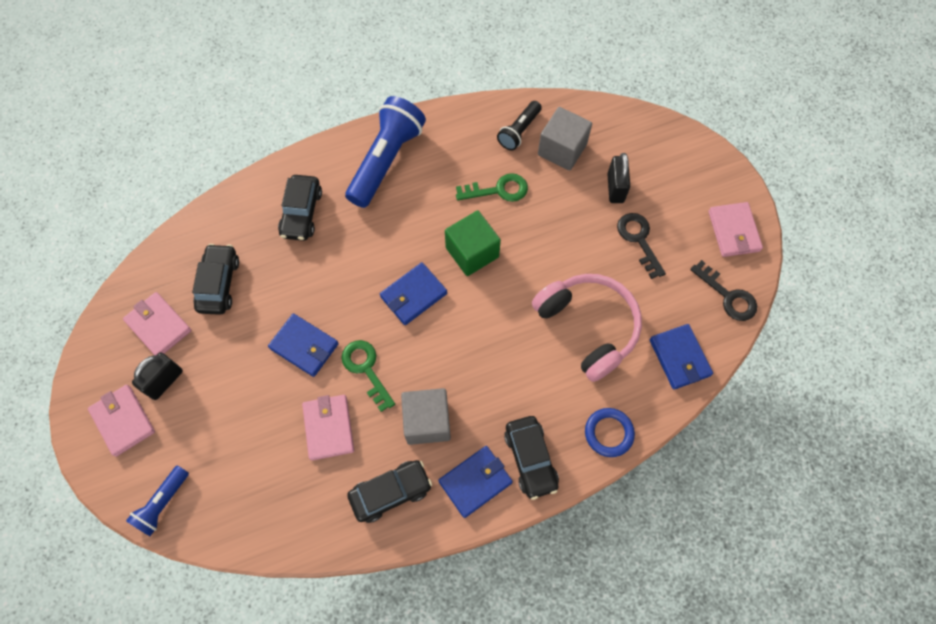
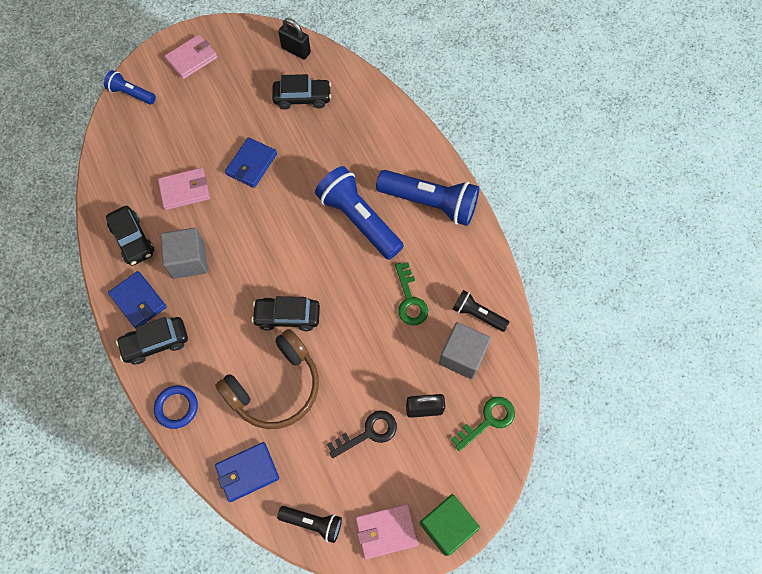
camera: 85 degrees right, 0 degrees up
(158, 326) = (265, 66): pink wallet -> none
(164, 381) = (222, 78): black padlock -> black padlock (296, 50)
(302, 213) = (370, 145): black car -> black car (287, 316)
(366, 369) = (233, 210): green key -> green key (488, 420)
(397, 232) = (359, 220): none -> blue flashlight
(413, 295) = (300, 239): blue wallet -> none
(472, 252) = (344, 282): green cube -> green cube (447, 526)
(588, 327) = (275, 387): pink headphones -> brown headphones
(728, 296) = (313, 523): black key -> black flashlight

